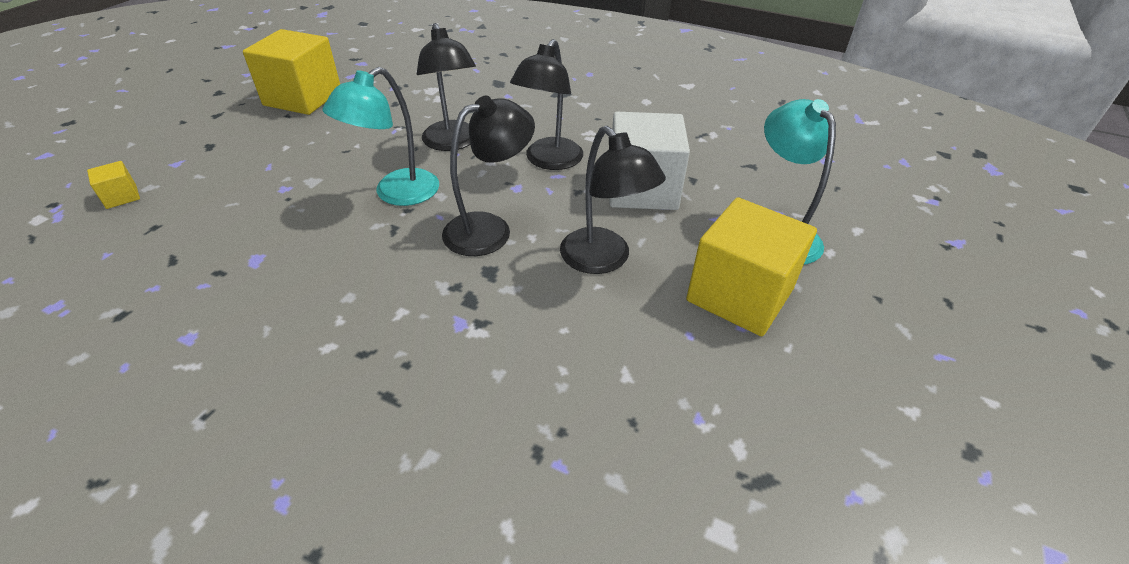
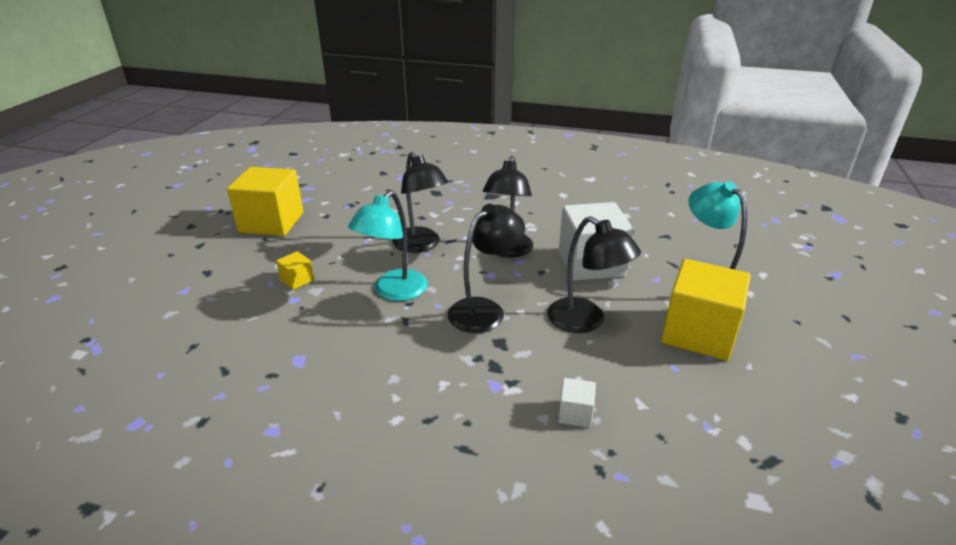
camera: 10 degrees left, 10 degrees down
(121, 197) = (148, 324): yellow cube -> yellow cube (297, 280)
(539, 374) = (575, 413): none -> white cube

